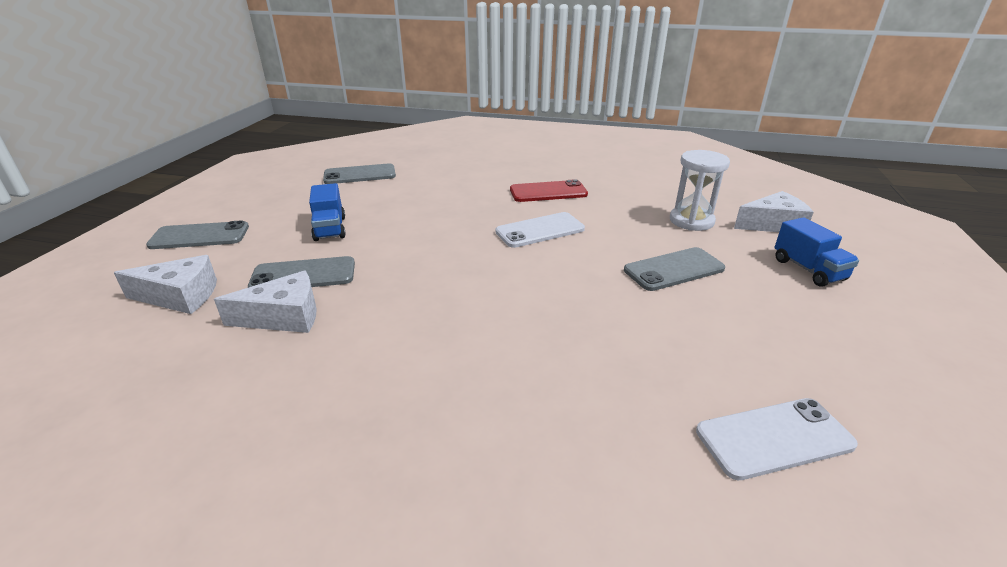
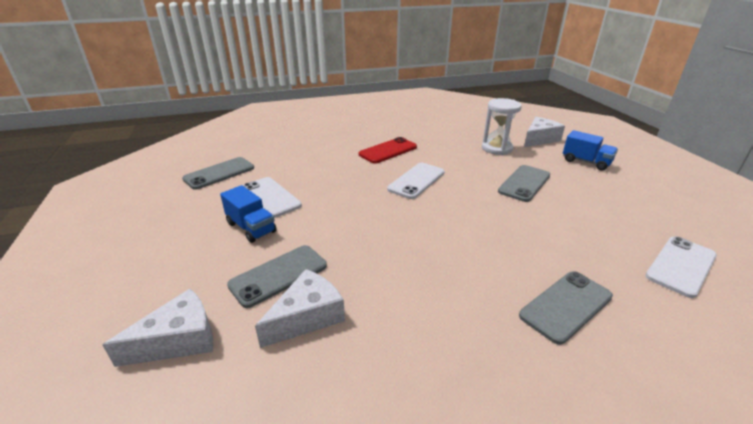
camera: 30 degrees left, 0 degrees up
(199, 236) = (122, 276): grey phone -> grey phone (566, 306)
(377, 207) = (271, 197): none -> white phone

